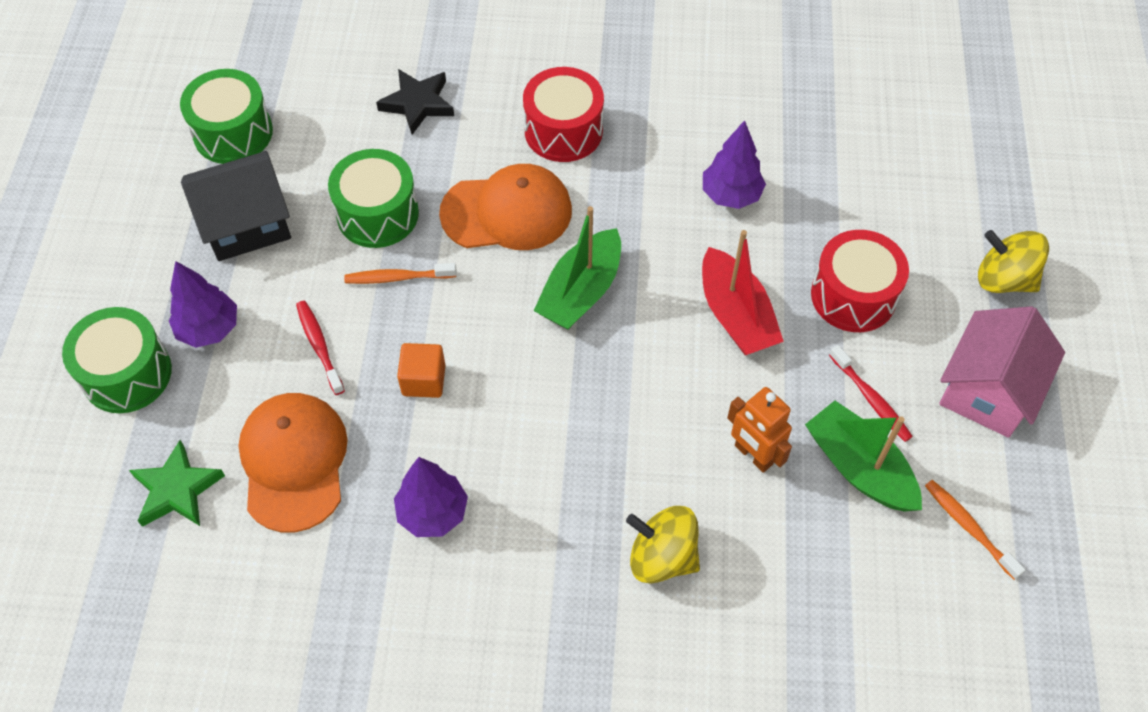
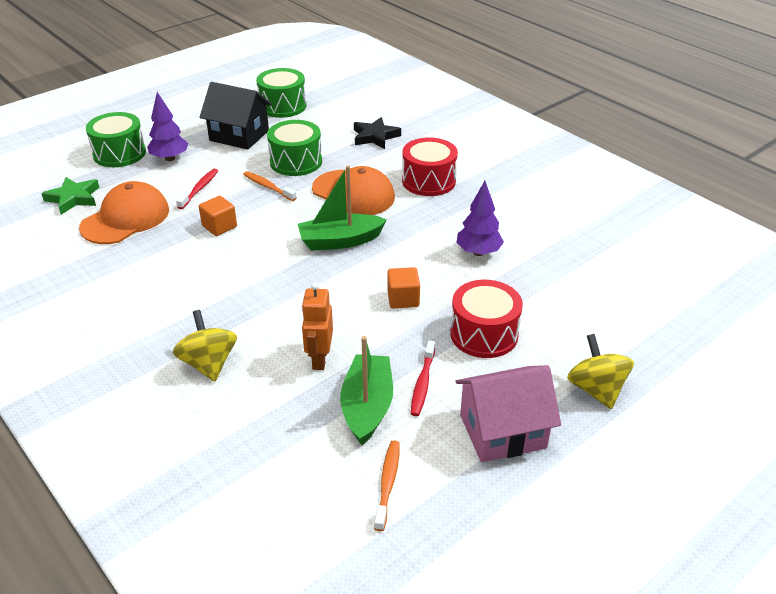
camera: 45 degrees right, 20 degrees down
(432, 513) = (145, 273): purple tree -> none
(736, 315) = (403, 299): red boat -> orange cube

